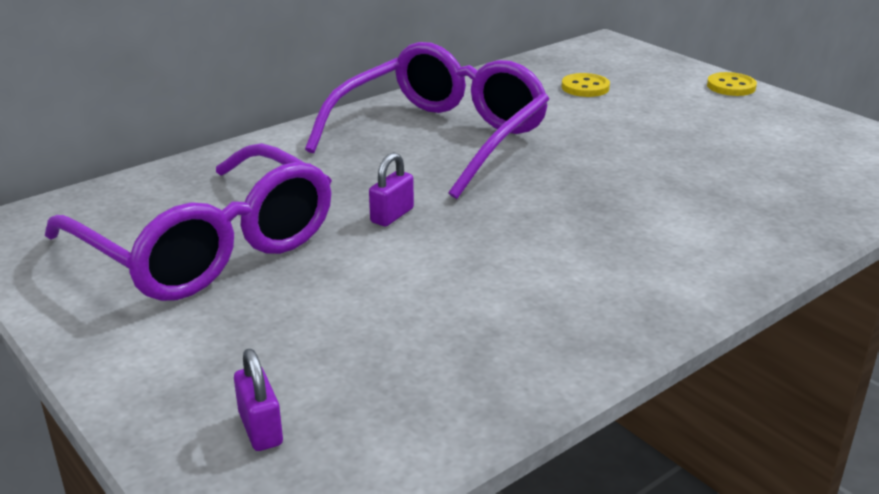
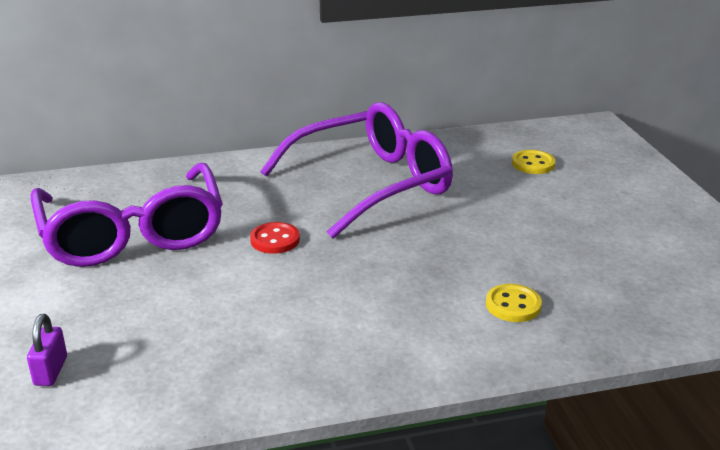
camera: 25 degrees right, 0 degrees up
(392, 215) = (275, 240): purple padlock -> red button
(731, 86) = (668, 189): yellow button -> yellow button (513, 305)

